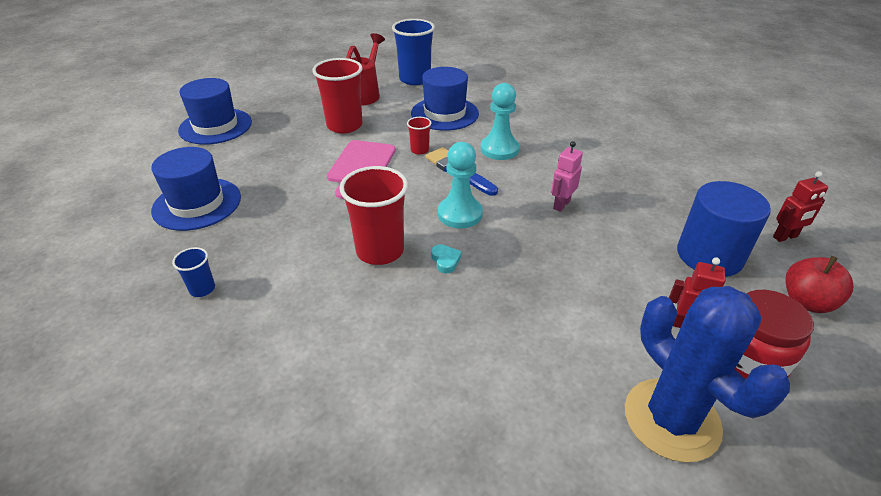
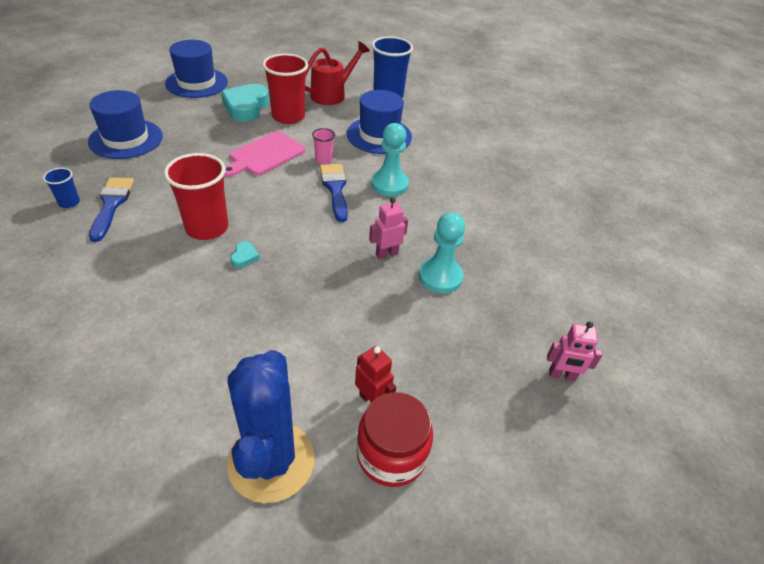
camera: 25 degrees right, 5 degrees up
(254, 271) = (111, 204): none -> blue brush
(293, 131) = (246, 107): none -> turquoise heart
(419, 150) = (323, 159): red cup -> pink cup
(460, 214) = (296, 225): turquoise pawn -> turquoise pawn (440, 277)
(709, 255) = (465, 356): blue cylinder -> none
(785, 237) = (562, 375): red robot -> pink robot
(806, 302) = (506, 439): red apple -> none

